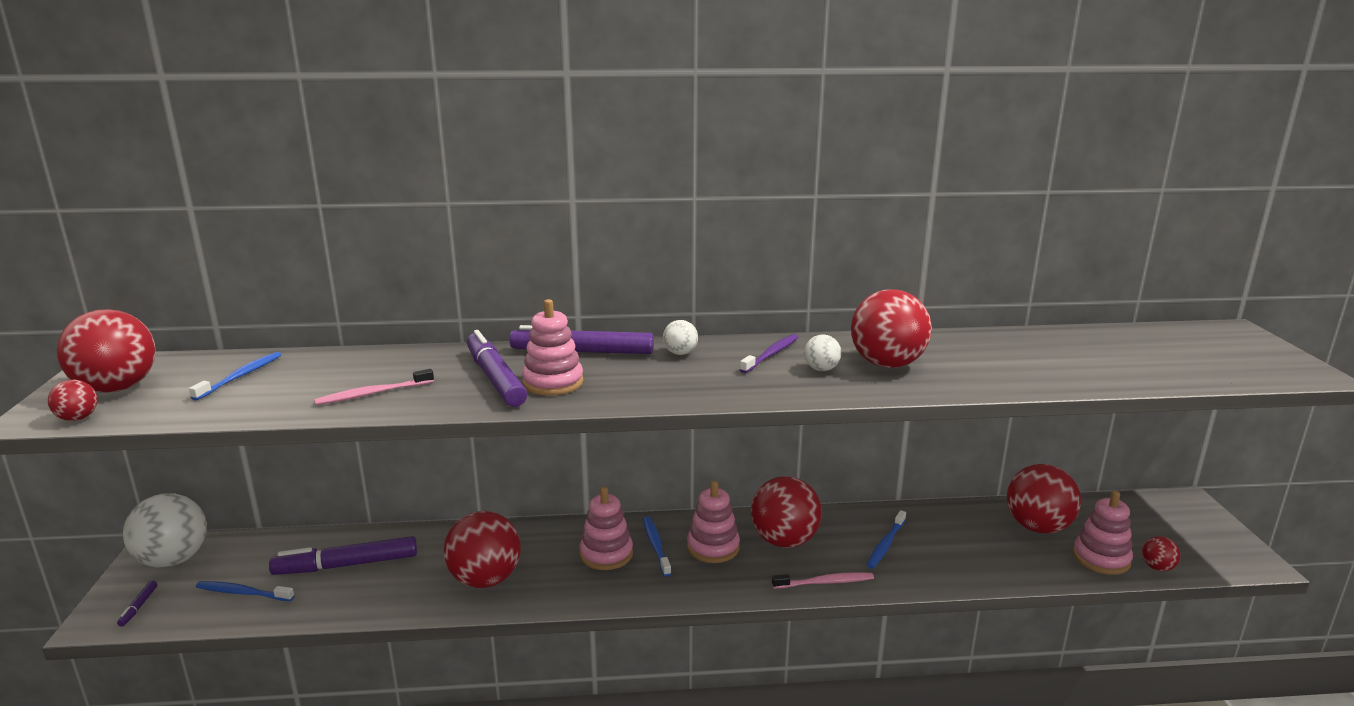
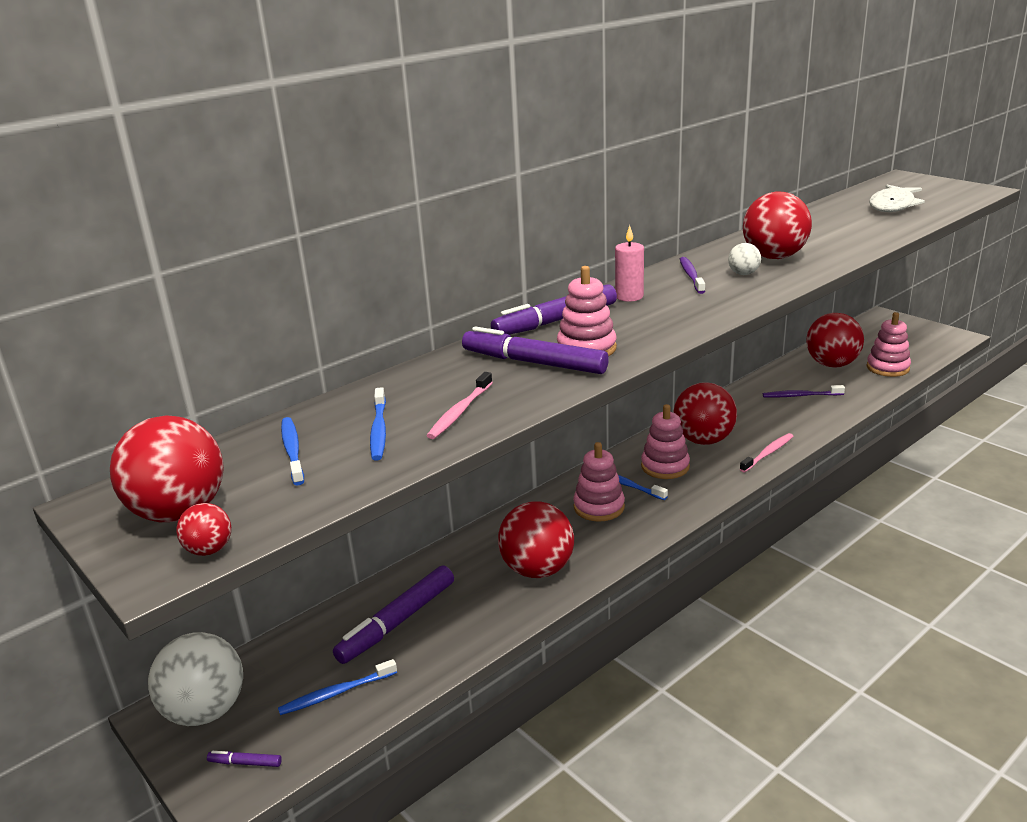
camera: 35 degrees left, 5 degrees up
(138, 607) = (245, 763): purple marker -> purple marker turned 135 degrees clockwise
(680, 353) = (629, 296): white ball -> pink candle
(885, 544) = (766, 413): blue toothbrush -> blue toothbrush (379, 430)
(950, 543) = (800, 396): none -> purple toothbrush
(1143, 356) = (893, 205): none -> white fish
(1157, 567) = (919, 360): red ball -> none

